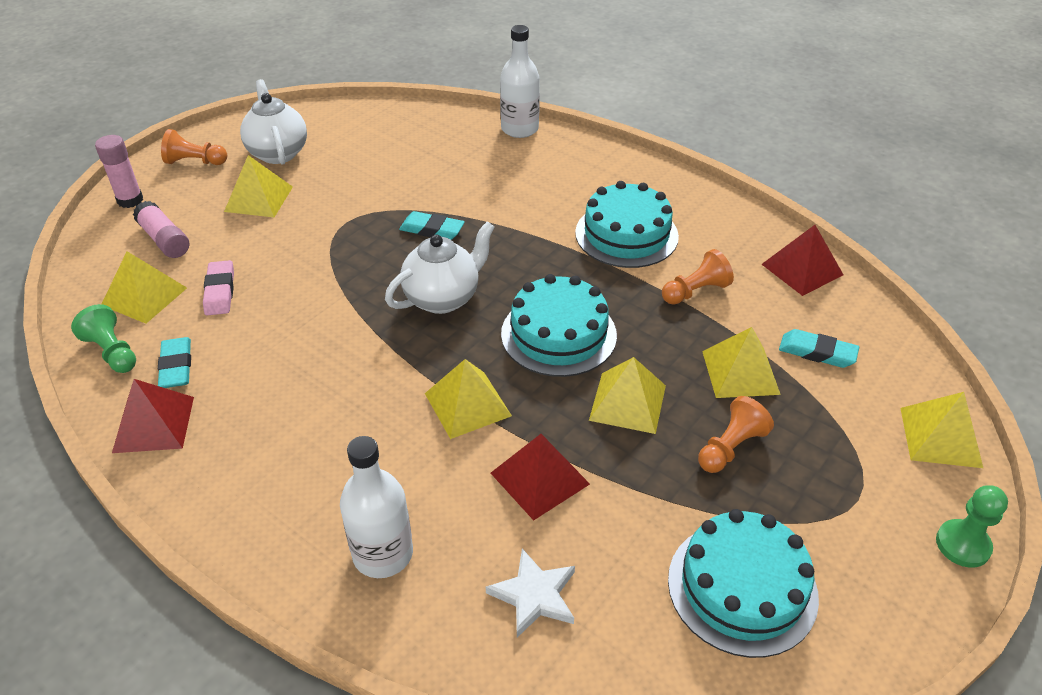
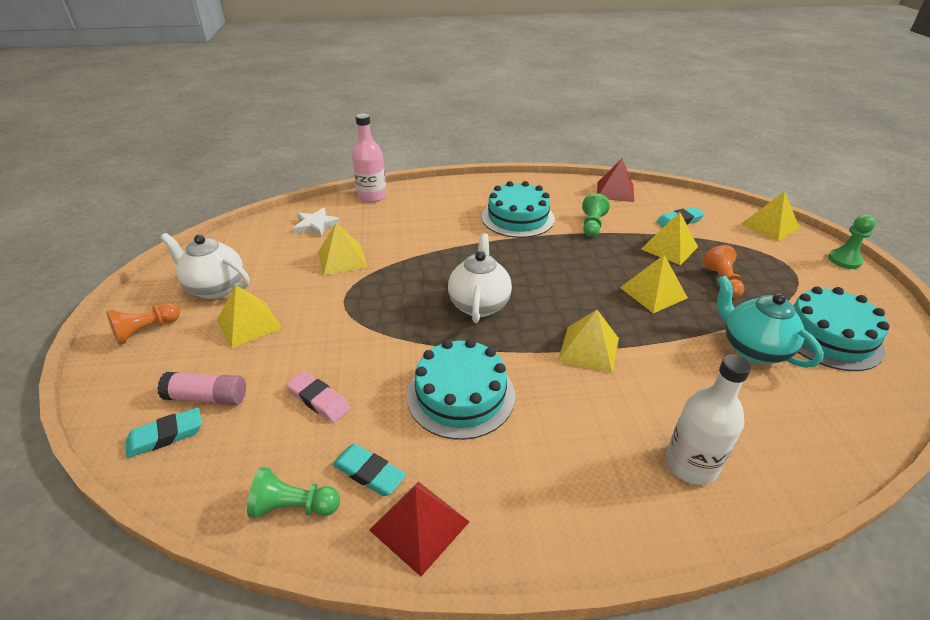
camera: 45 degrees left, 5 degrees down
(130, 200) = (122, 390): pink glue stick -> none
(144, 296) = (255, 447): yellow pyramid -> yellow pyramid (342, 259)
(432, 230) = (409, 273): turquoise eraser -> turquoise eraser (166, 435)
(519, 129) = (372, 196): white bottle -> pink bottle
(534, 595) = (781, 414): white star -> white star (316, 225)
(539, 478) = (683, 357): red pyramid -> none
(558, 334) = (569, 283): turquoise cake -> turquoise cake (461, 395)
(625, 528) = (752, 349): none -> turquoise teapot
(695, 291) = (592, 225): orange pawn -> green pawn

